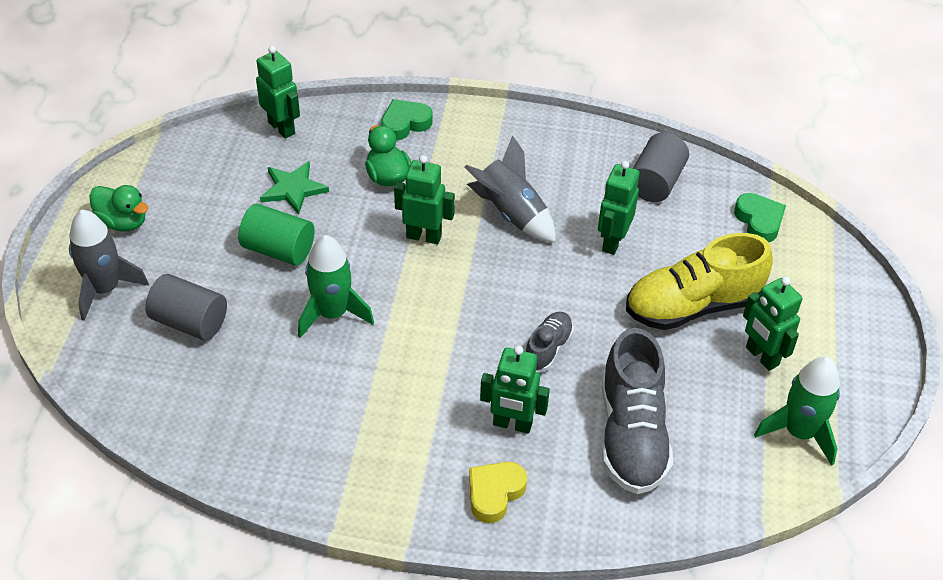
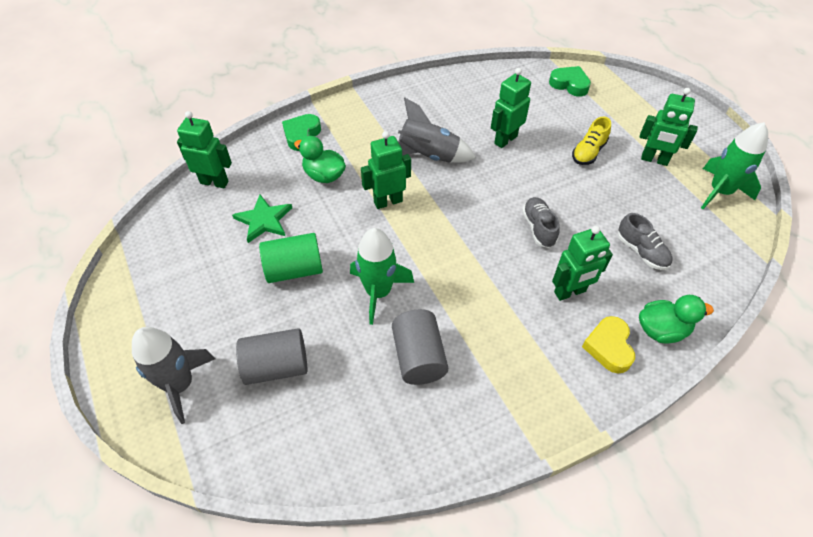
camera: 35 degrees left, 5 degrees up
(123, 222) = (147, 321): green duck -> green duck (661, 330)
(612, 241) = (505, 140): green robot -> green robot turned 60 degrees clockwise
(631, 434) = (641, 251): grey shoe -> grey shoe, size x0.51
(656, 182) = (492, 92): grey cylinder -> grey cylinder (419, 357)
(692, 306) = (588, 152): yellow shoe -> yellow shoe, size x0.51

